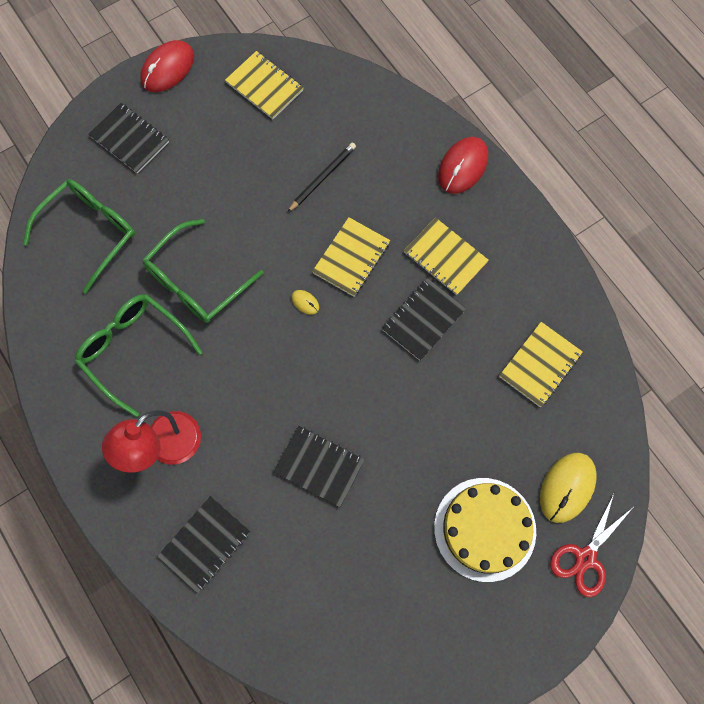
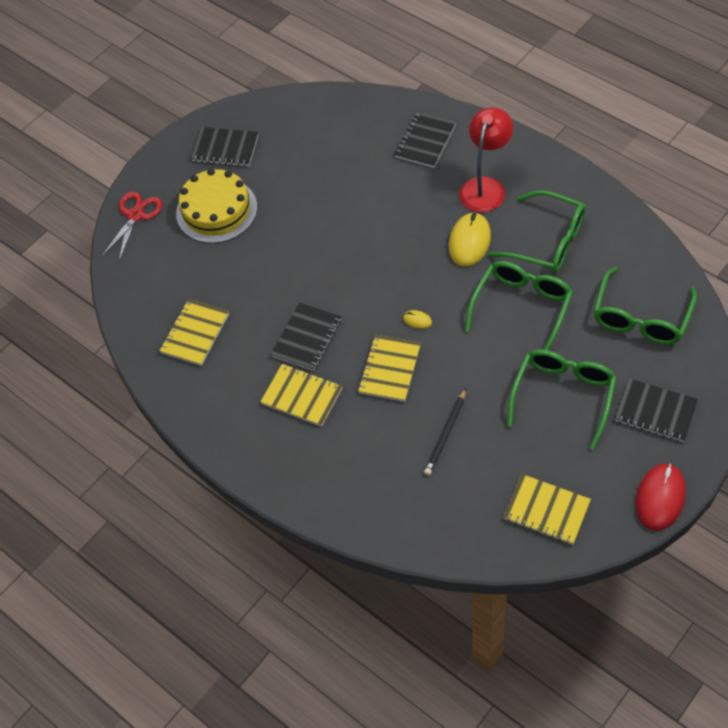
camera: 170 degrees right, 15 degrees down
(202, 179) = (563, 396): none -> green glasses
(319, 466) = (358, 210): black notebook -> black notebook (225, 148)
(463, 167) = (308, 488): red mouse -> none
(567, 487) = (157, 254): yellow mouse -> yellow mouse (469, 241)

